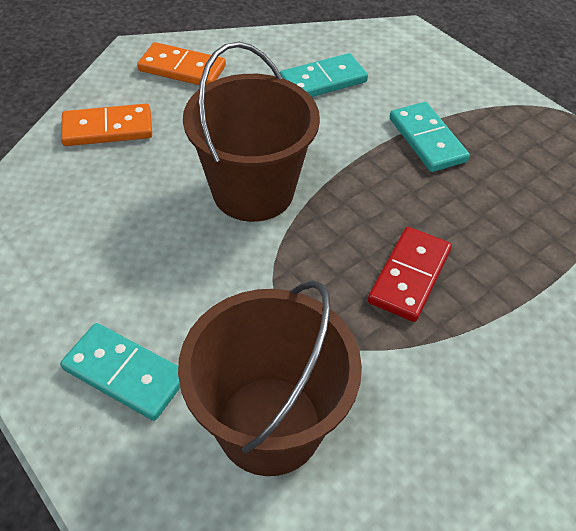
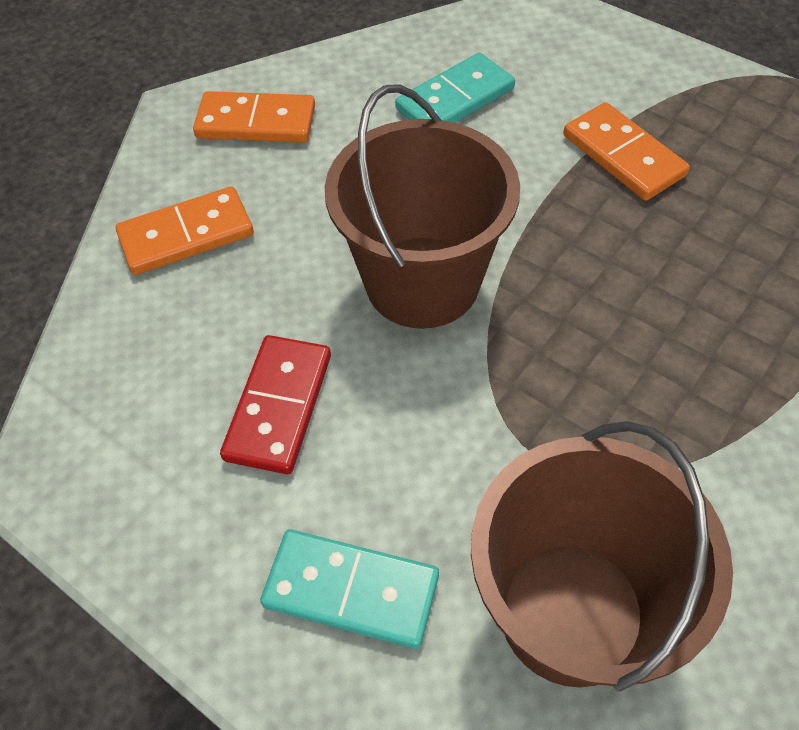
camera: 10 degrees left, 5 degrees up
(409, 276) = (672, 355): red domino -> red domino (278, 406)
(427, 140) = (623, 155): turquoise domino -> orange domino

